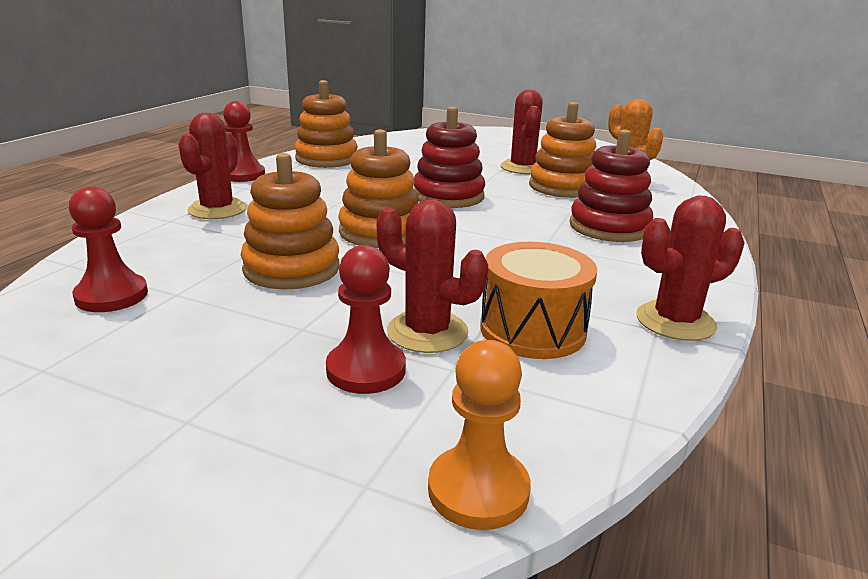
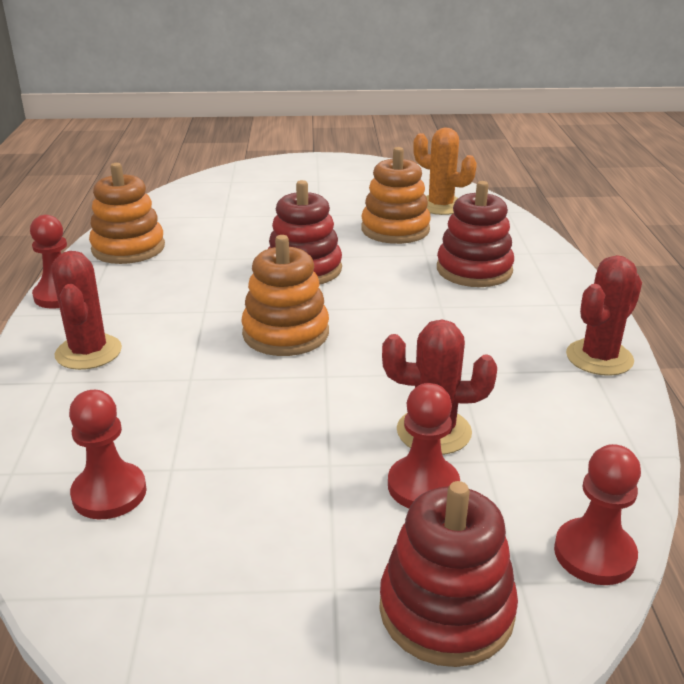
camera: 25 degrees left, 5 degrees up
(261, 479) = (446, 610): none -> red stacking toy
(291, 269) = (249, 403): orange stacking toy -> none
(478, 490) = (594, 554): orange pawn -> red pawn
(522, 168) = (337, 212): red cactus -> none
(532, 330) = (509, 401): orange drum -> none

